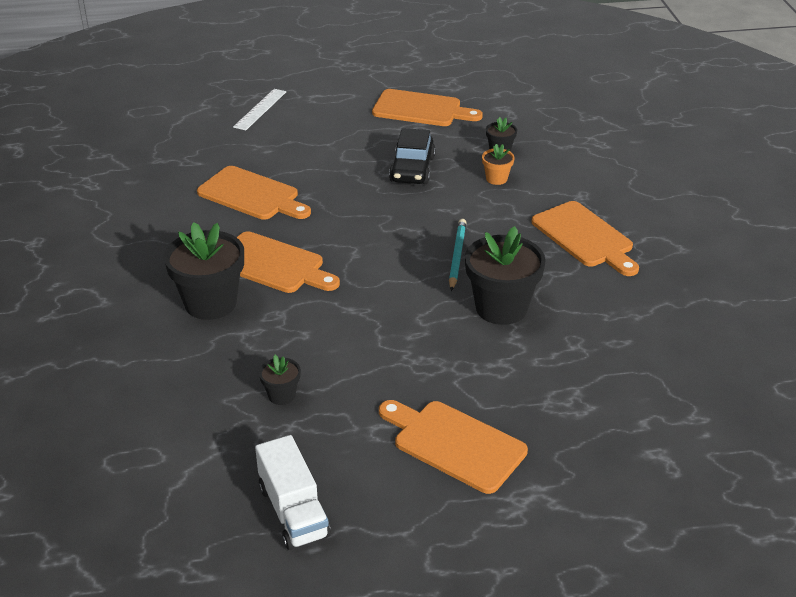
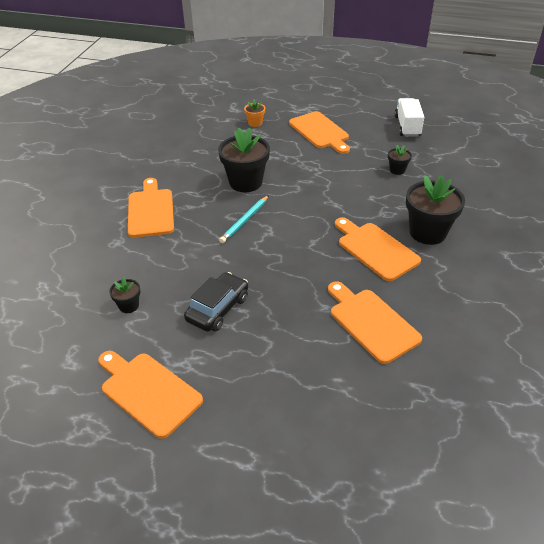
camera: 155 degrees left, 5 degrees up
(260, 109) = (321, 460): white ruler -> none
(496, 179) = (160, 277): orange flower pot -> orange flower pot (255, 123)

